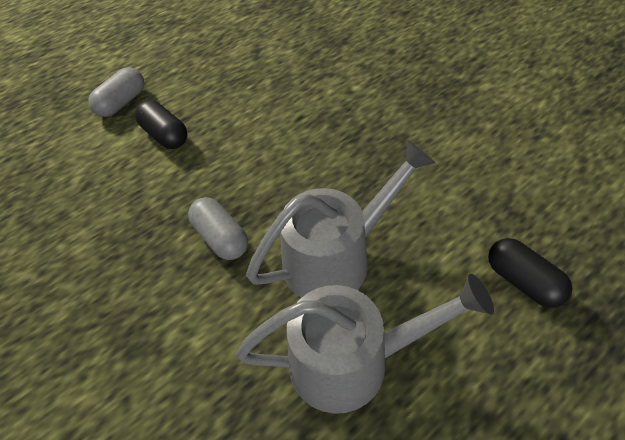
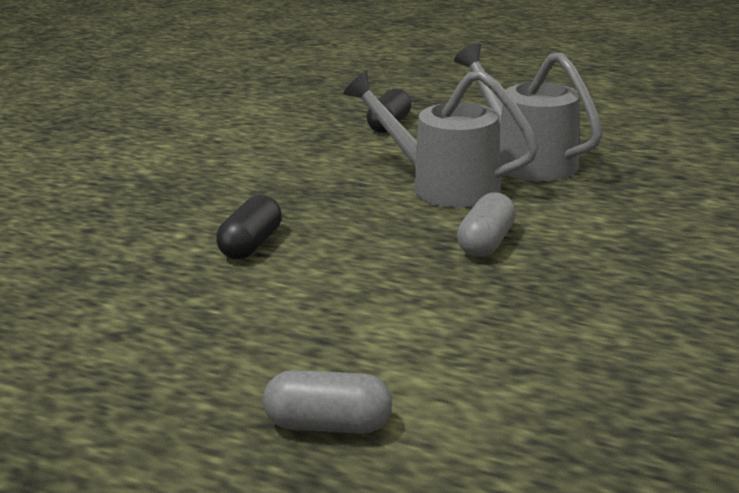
camera: 120 degrees left, 25 degrees down
(165, 135) = (370, 342): black capsule -> black capsule (251, 245)

